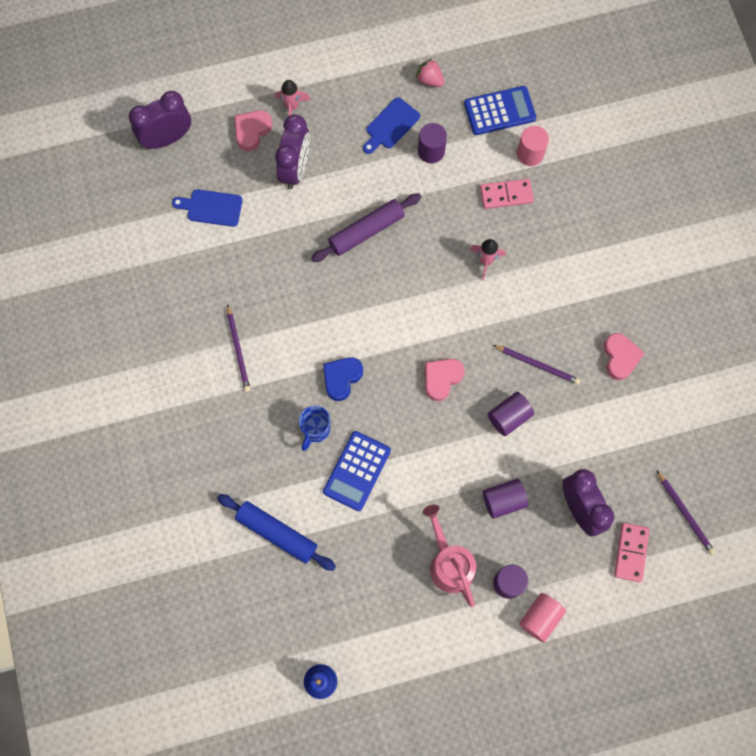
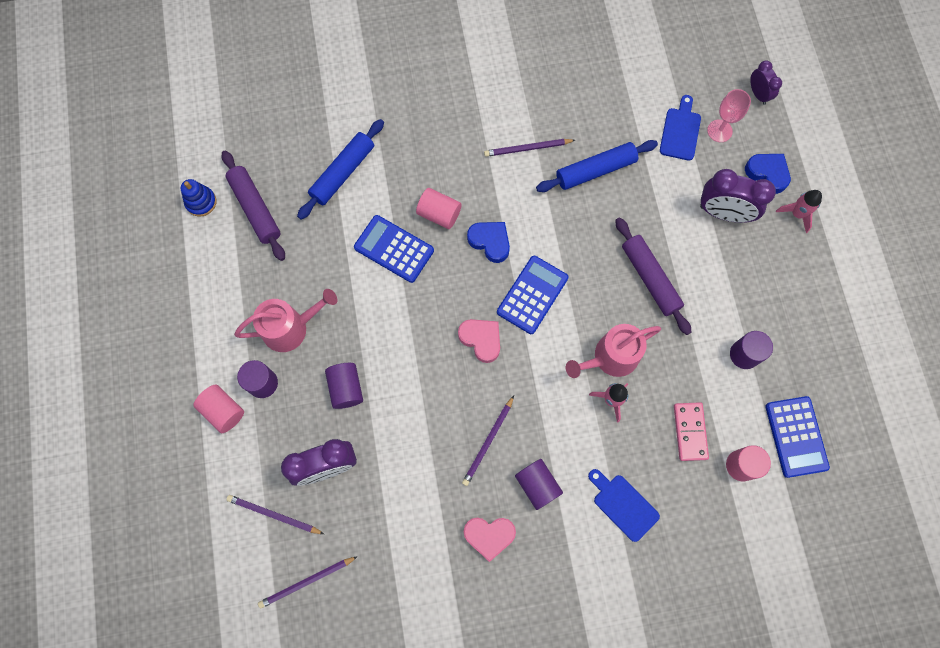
camera: 95 degrees right, 0 degrees up
(167, 138) = (758, 94): purple clock -> purple clock, size x0.57
(209, 172) = (719, 131): none -> pink goblet
(252, 131) = (767, 173): pink heart -> blue heart
(258, 284) = (595, 170): none -> blue rolling pin
(315, 430) = (439, 214): blue mug -> pink cylinder
(324, 620) = (255, 209): none -> purple rolling pin
(391, 125) = (776, 314): blue cutting board -> blue cutting board (623, 505)
(392, 335) = (532, 295): none -> blue calculator
(429, 80) = (834, 361): pink strawberry -> none
(446, 263) = (611, 358): none -> pink watering can
(509, 417) = (433, 404): purple cylinder -> purple cylinder (537, 485)
(631, 552) = (274, 515): pink domino -> purple pencil

